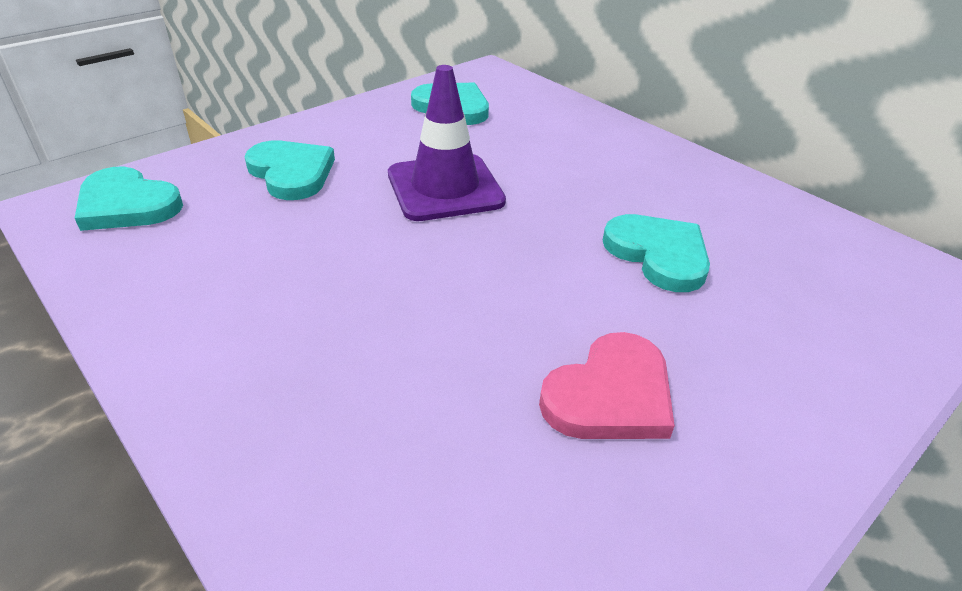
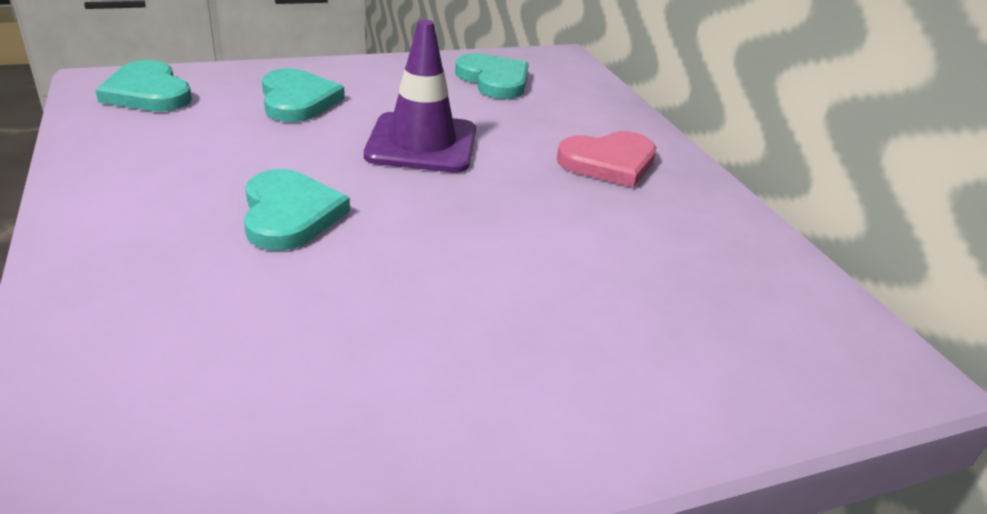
camera: 20 degrees right, 5 degrees down
(610, 394) = (413, 345): pink heart -> pink heart (609, 162)
(658, 255) = (577, 250): turquoise heart -> turquoise heart (290, 214)

